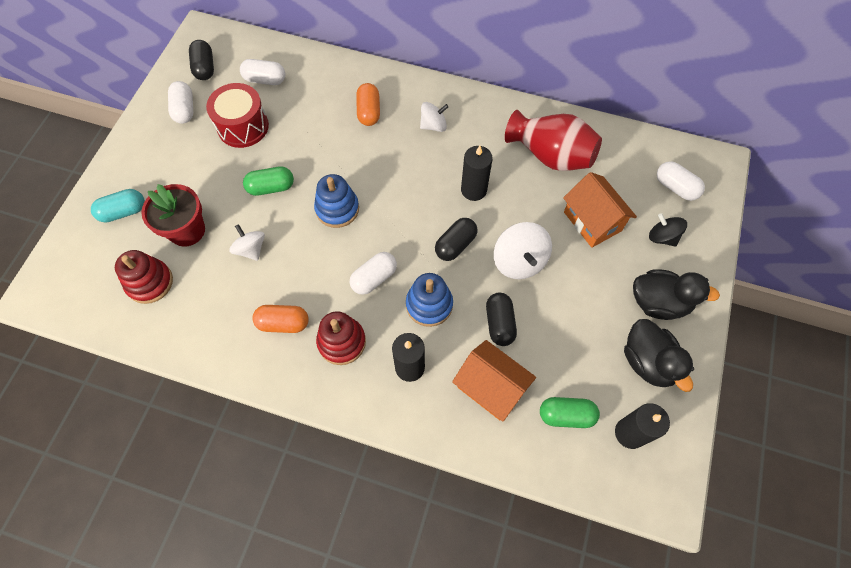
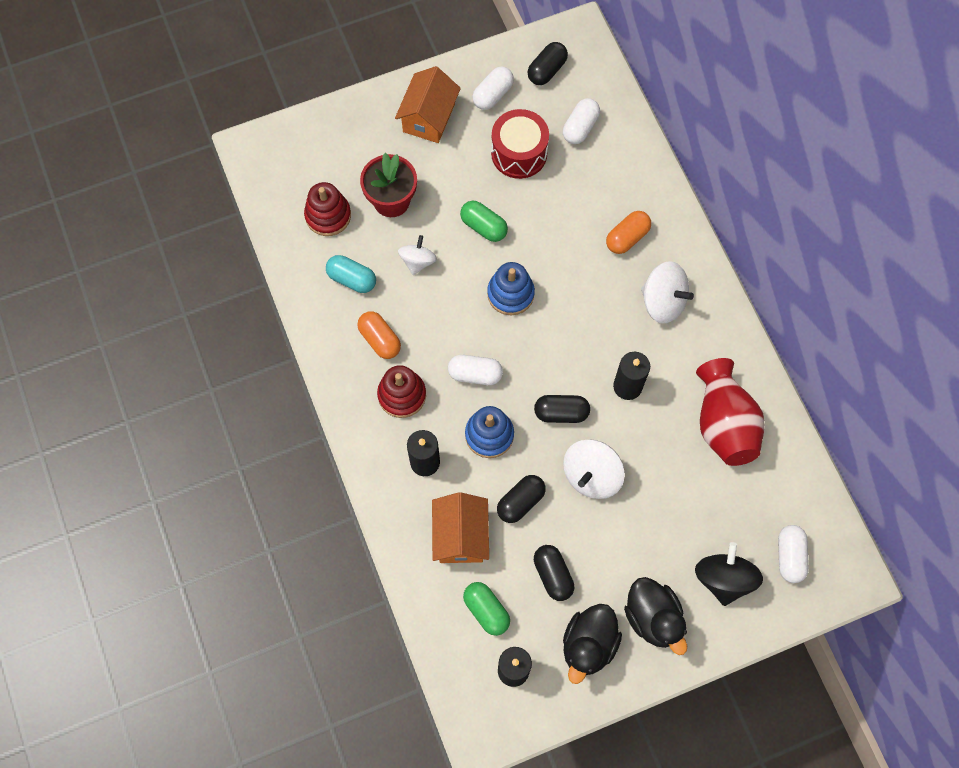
camera: 50 degrees right, 5 degrees up
(123, 212) = (365, 140): turquoise capsule -> turquoise capsule (352, 279)
(265, 80) = (580, 127): white capsule -> white capsule turned 60 degrees clockwise
(433, 125) = (663, 301): white spinning top -> white spinning top, size x1.55
(574, 345) = (553, 575): none -> black capsule
(592, 221) = (686, 508): orange house -> orange house (429, 118)
(662, 237) = (723, 579): black spinning top -> black spinning top, size x1.55

